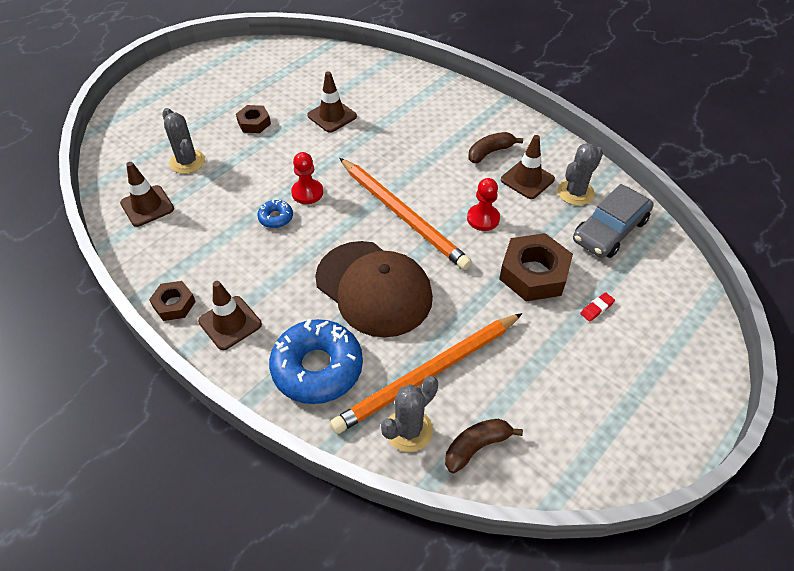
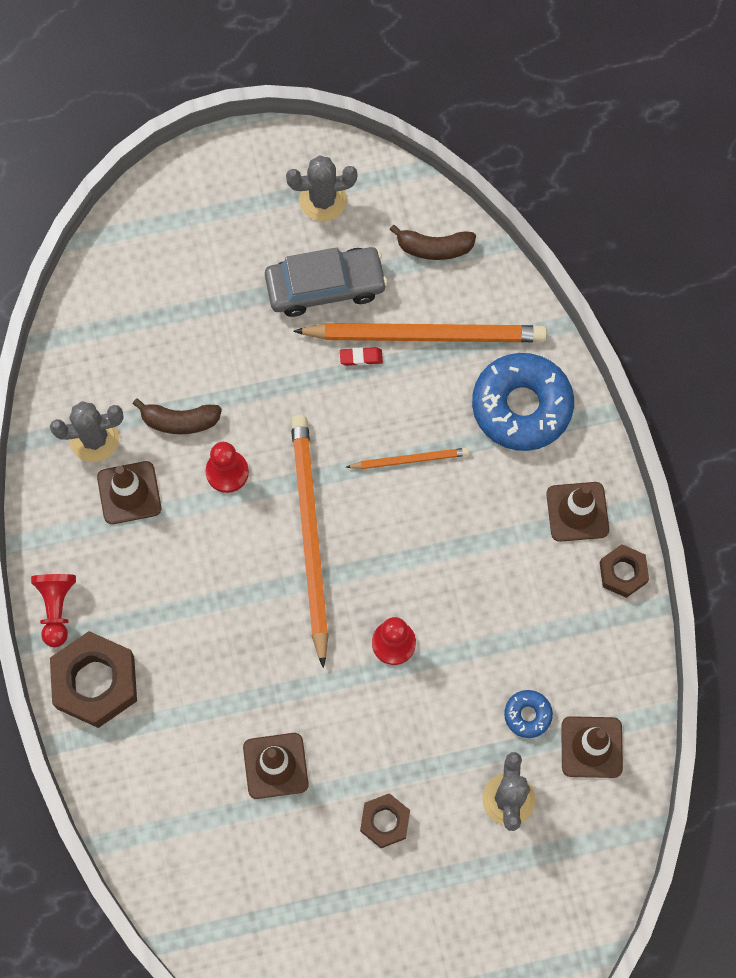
camera: 145 degrees left, 20 degrees up
(276, 218) = (453, 627): blue donut -> blue donut (527, 715)
(374, 288) = (409, 459): brown cap -> orange pencil
(409, 430) = (480, 297): grey cactus -> grey cactus (323, 200)
(490, 152) = (133, 563): brown banana -> brown banana (180, 421)
(508, 117) = (56, 608): none -> red pawn
(533, 274) = (237, 371): brown nut -> brown nut (95, 682)
(596, 308) = (213, 296): red eraser -> red eraser (361, 357)
(610, 230) = (109, 368): grey car -> grey car (325, 286)

